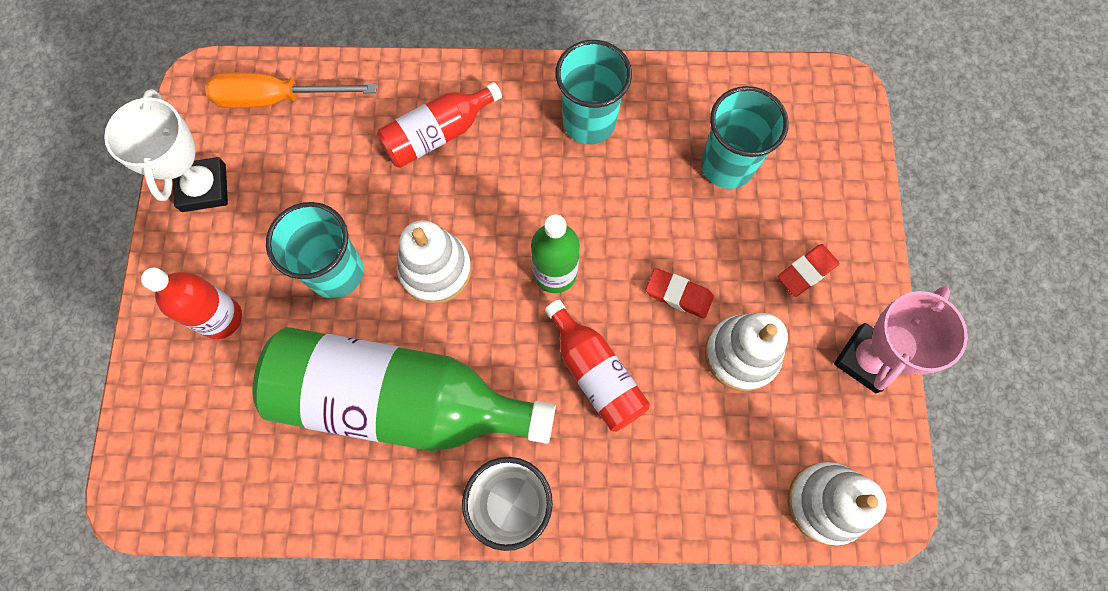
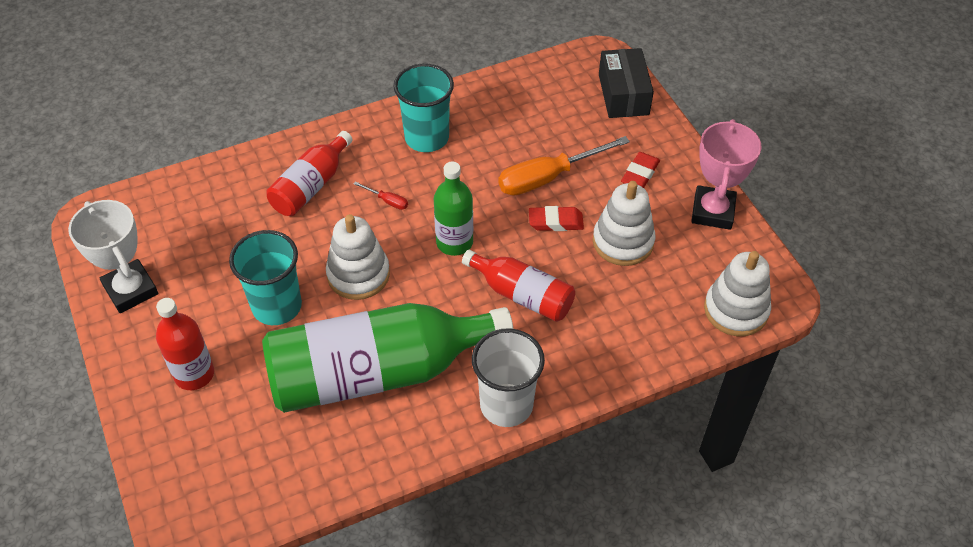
camera: 25 degrees left, 20 degrees down
(276, 99) = (162, 208): orange screwdriver -> orange screwdriver (548, 177)
(508, 188) = (387, 201): none -> red screwdriver
(727, 165) = (545, 129): turquoise cup -> none
(842, 154) = (623, 94): none -> black box

